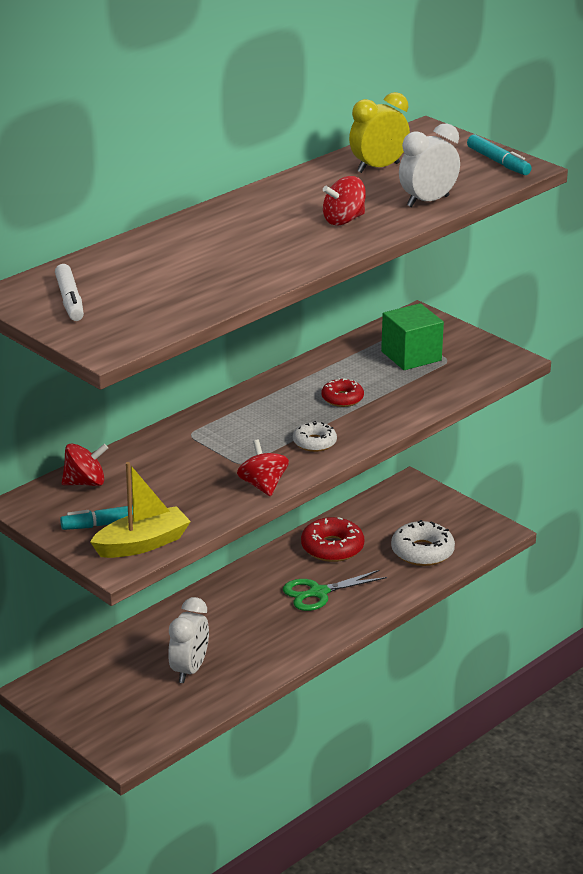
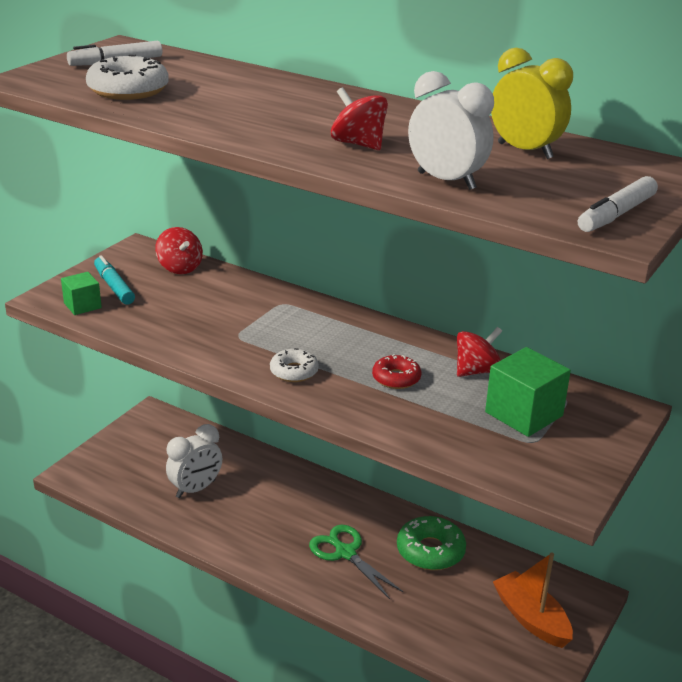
camera: 75 degrees right, 0 degrees up
(142, 544) = (82, 305): yellow boat -> green cube
(189, 670) = (195, 489): white clock -> white clock turned 45 degrees counterclockwise
(263, 485) = (198, 352): red spinning top -> red spinning top (476, 371)
(332, 548) = (430, 551): red donut -> green donut
(422, 552) = (457, 624): white donut -> white donut (128, 90)
(427, 516) = (531, 618): none -> orange boat
(498, 162) = (616, 214): turquoise marker -> white marker

